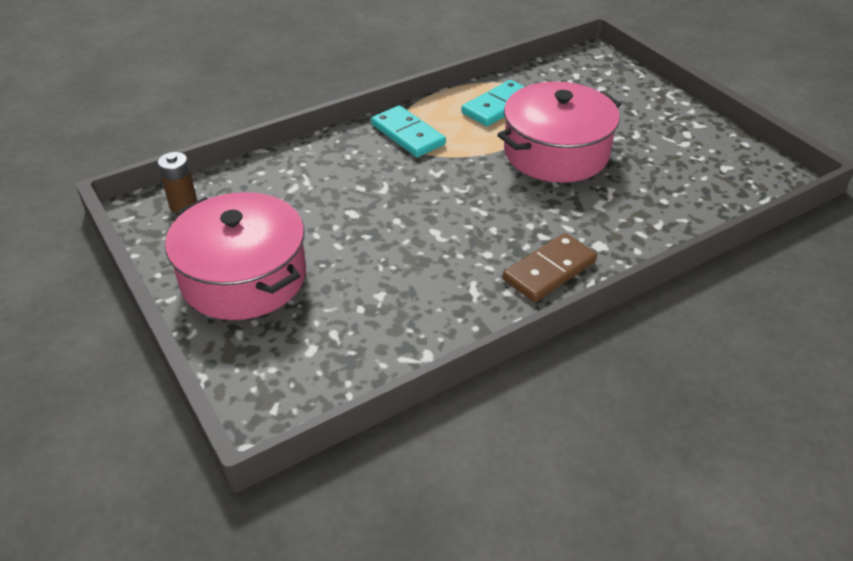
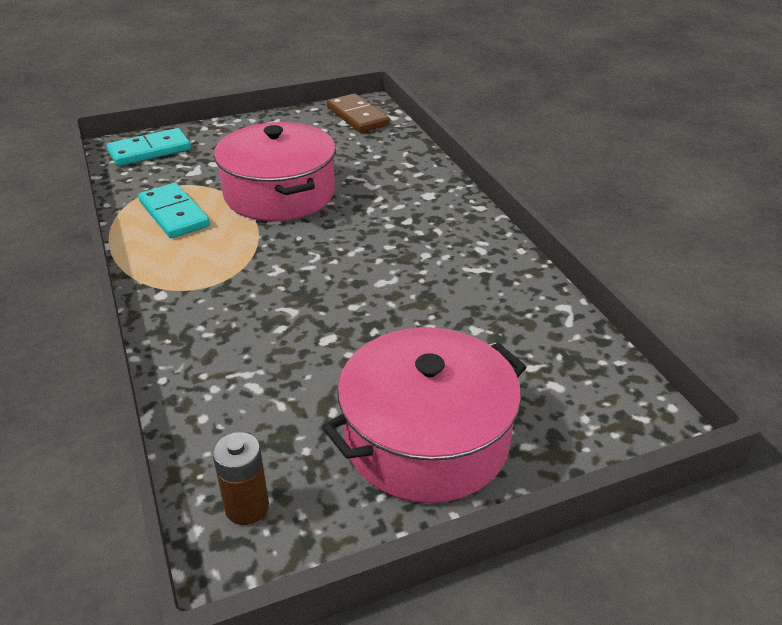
camera: 80 degrees left, 5 degrees down
(407, 135) = (190, 282): turquoise domino -> turquoise domino (149, 151)
(549, 270) = (457, 224): brown domino -> brown domino (357, 116)

